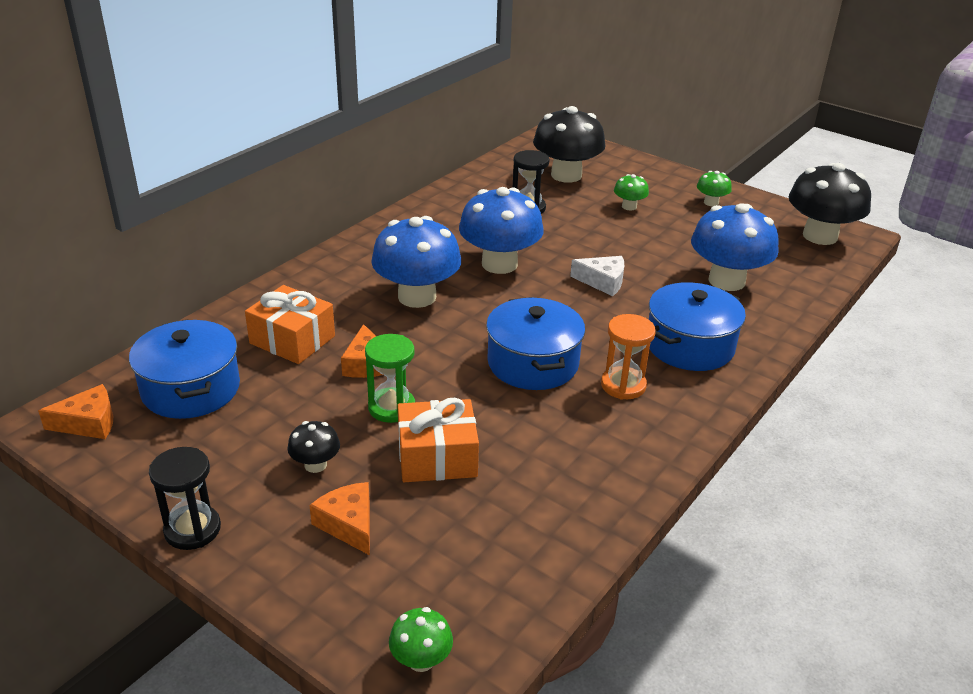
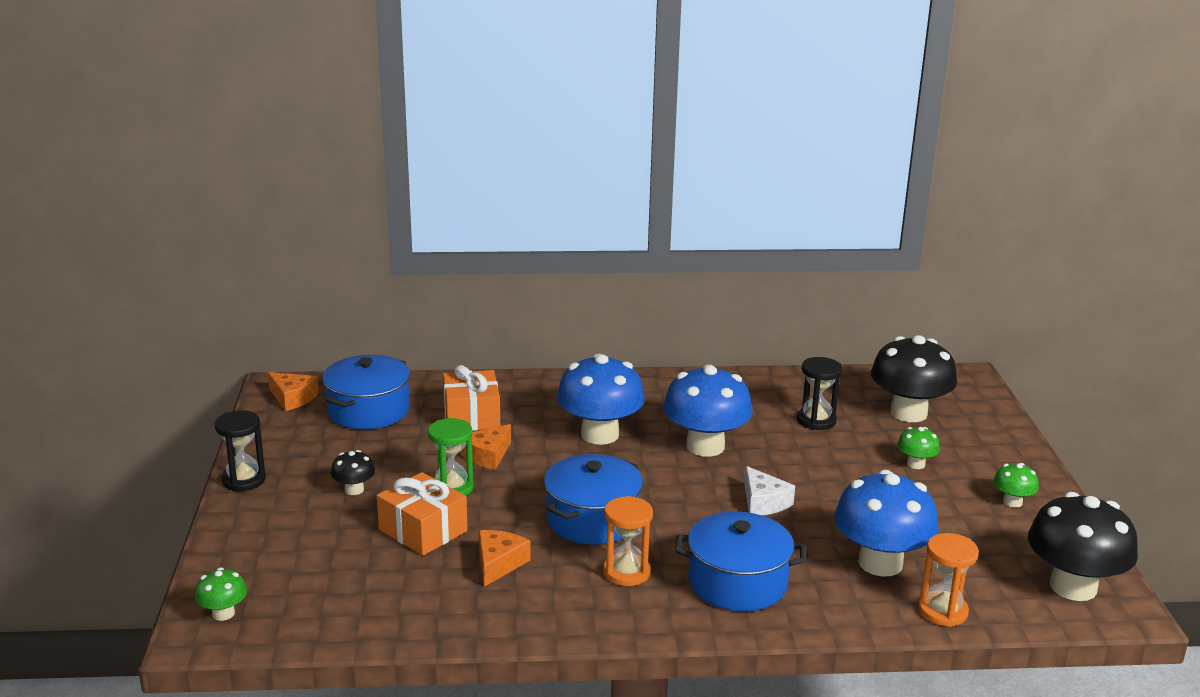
camera: 50 degrees right, 10 degrees down
(348, 524) = (313, 529): orange cheese -> orange cheese (498, 564)
(802, 290) = (942, 611): none -> orange hourglass

